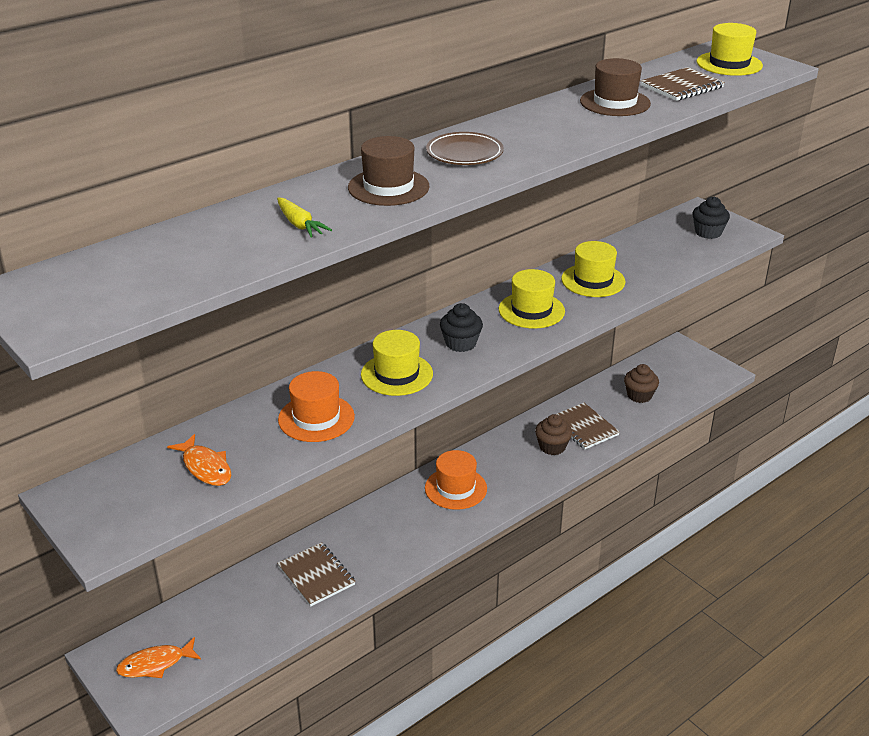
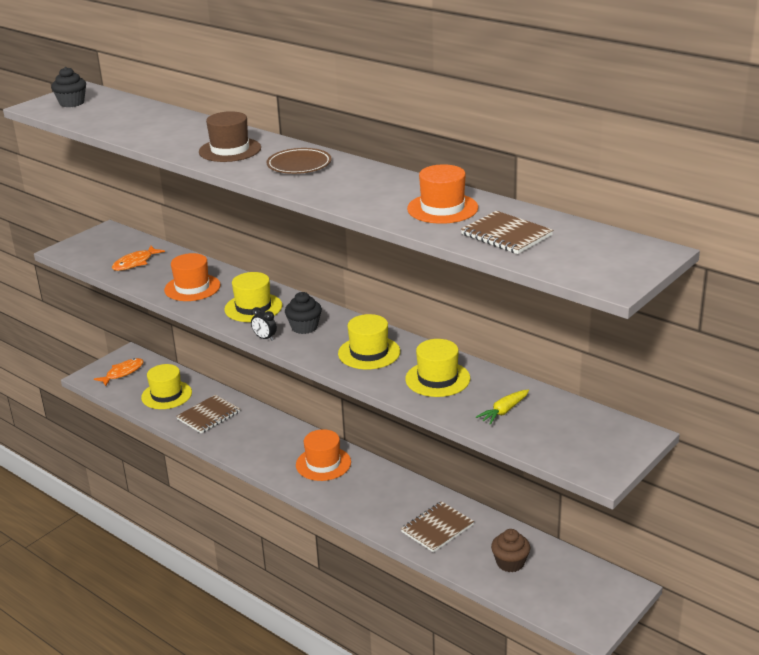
camera: 80 degrees right, 5 degrees down
(155, 664) = (122, 373): orange fish -> orange fish turned 75 degrees clockwise
(300, 225) = (166, 135): yellow carrot -> yellow carrot (504, 411)
(475, 371) = (265, 338): none -> black clock
(552, 447) = (399, 511): brown cupcake -> none
(615, 102) = (442, 208): brown hat -> orange hat
(708, 232) = (583, 443): black cupcake -> black cupcake (72, 103)
(729, 64) = (598, 255): yellow hat -> yellow hat (166, 395)

